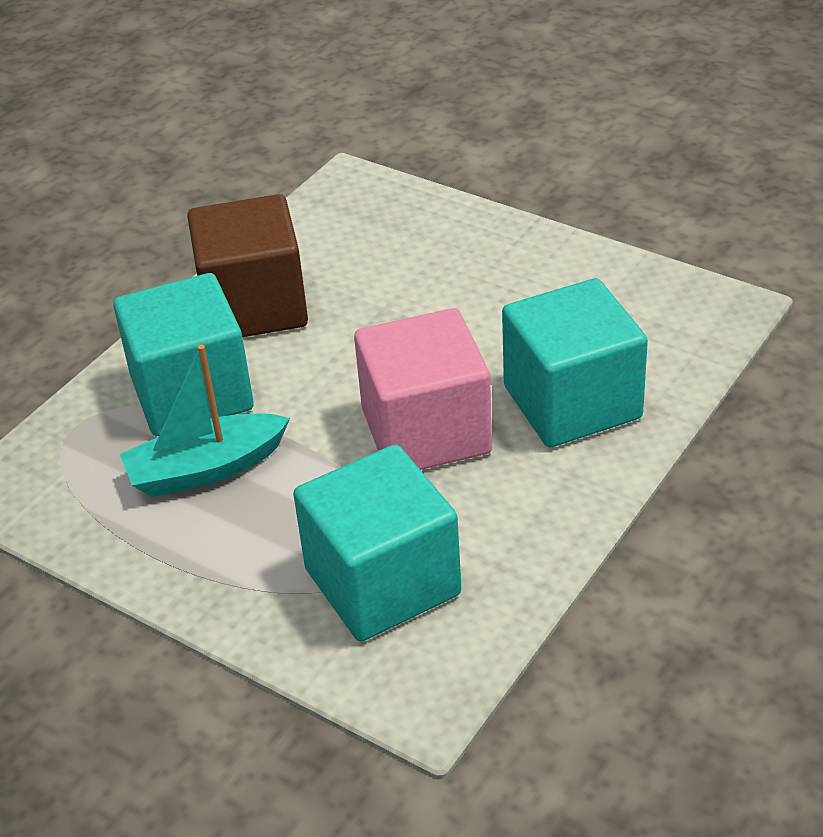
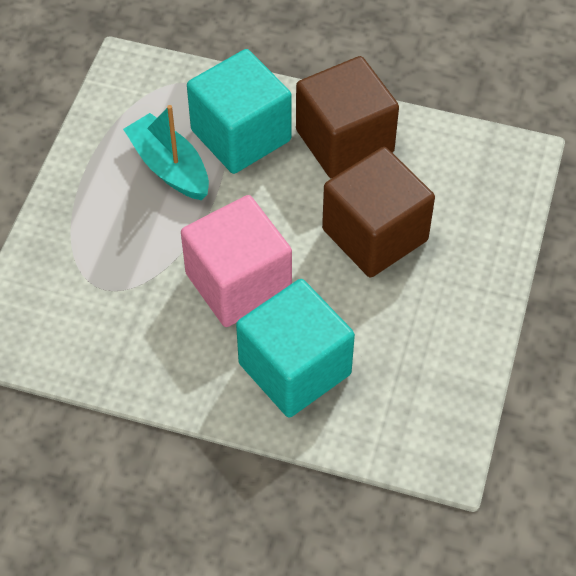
camera: 70 degrees right, 15 degrees up
(382, 582) = (89, 294): turquoise cube -> none
(405, 306) = (375, 235): none -> brown cube

